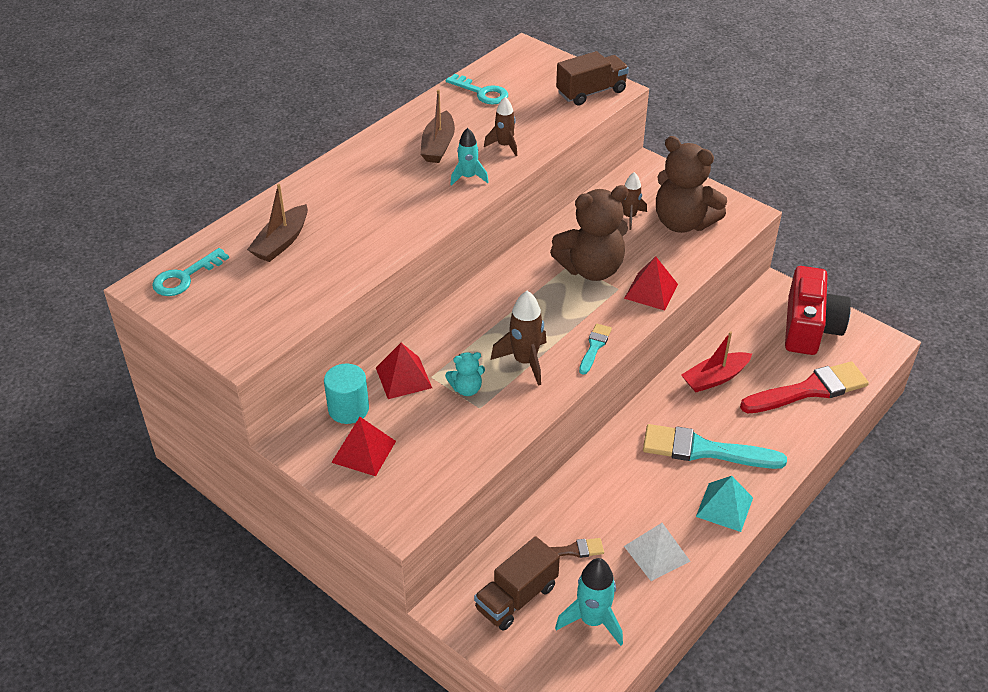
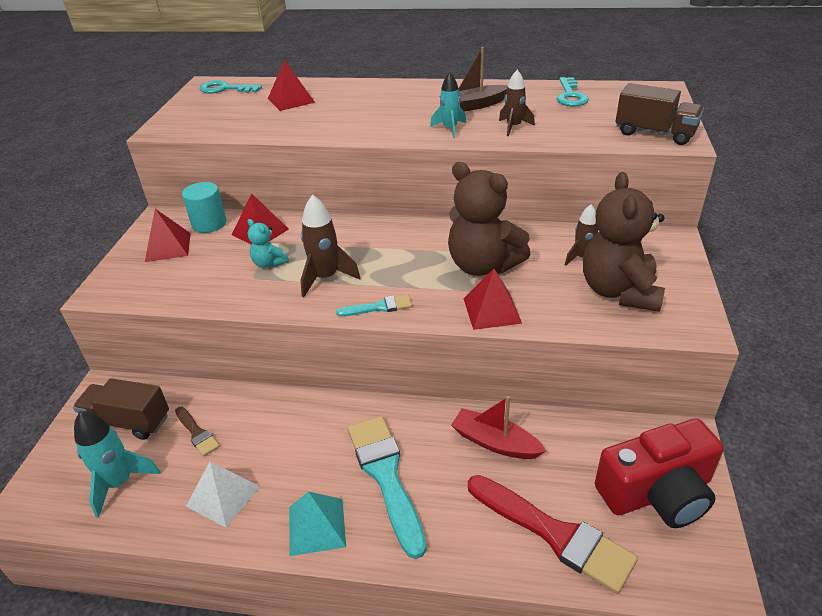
camera: 60 degrees right, 5 degrees down
(281, 242) = (291, 100): brown boat -> red pyramid

